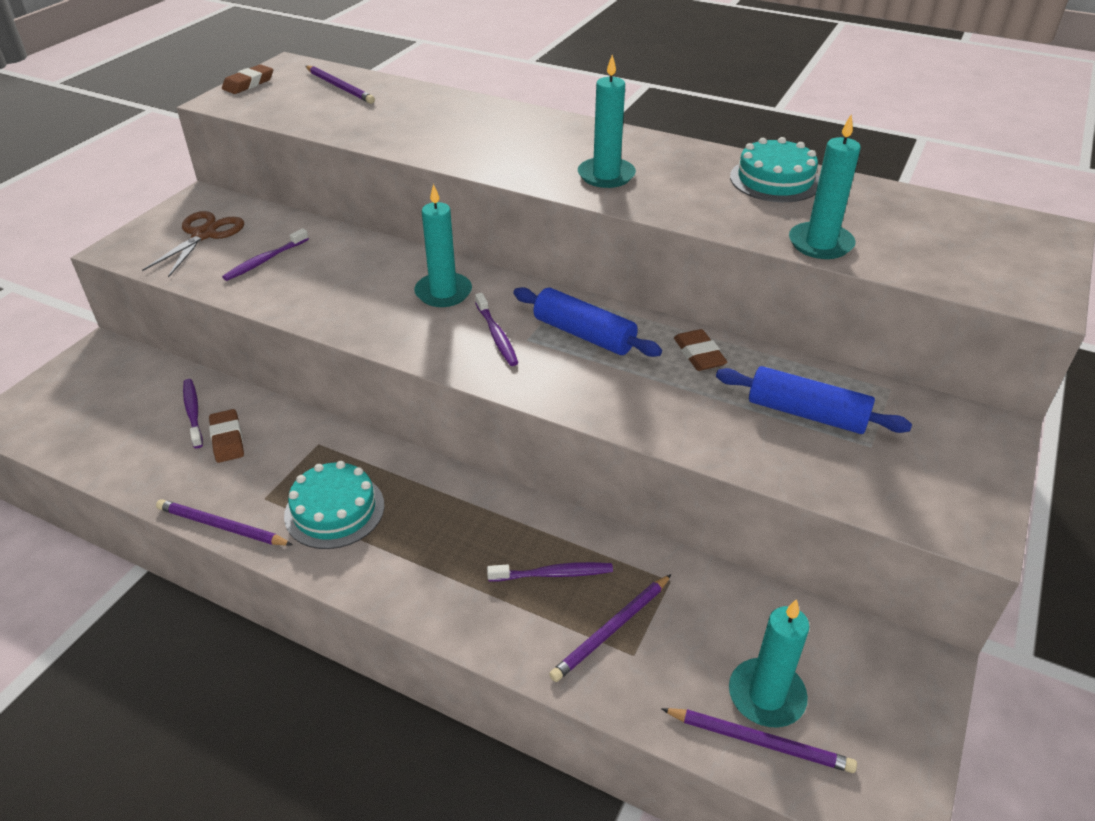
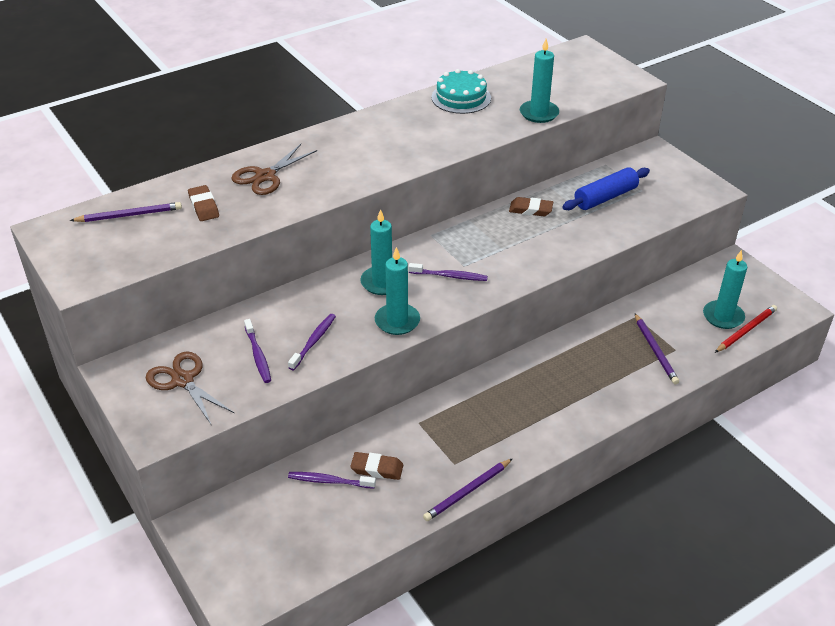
camera: 60 degrees left, 0 degrees up
(248, 83) = (61, 260): brown eraser -> brown eraser (204, 206)
(334, 510) = (490, 432): turquoise cake -> none
(468, 123) = (265, 176): none -> brown scissors
(553, 574) = (604, 357): purple toothbrush -> purple toothbrush (313, 341)
(584, 334) = (478, 242): blue rolling pin -> none
(606, 175) = (398, 149): turquoise candle -> turquoise candle (397, 321)
(759, 741) = (746, 330): purple pencil -> red pencil

